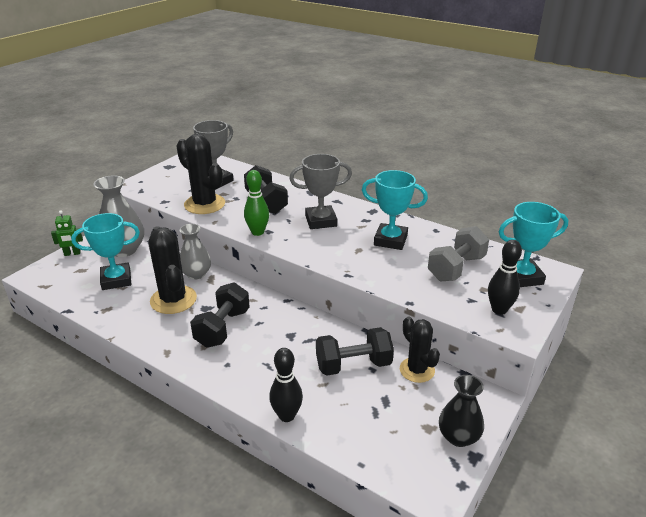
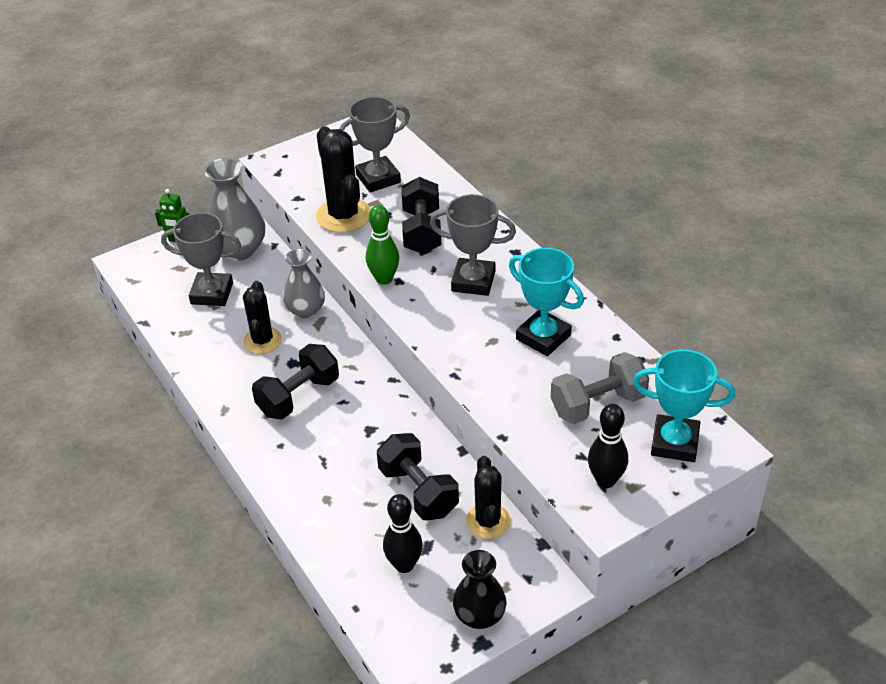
camera: 25 degrees right, 10 degrees up
(116, 280) = (212, 293): turquoise trophy -> grey trophy
(173, 300) = (262, 341): black cactus -> black cactus, size x0.66
(287, 416) = (310, 528): black bowling pin -> black bowling pin (404, 565)
(353, 365) = (418, 491): black dumbbell -> black dumbbell turned 45 degrees clockwise

